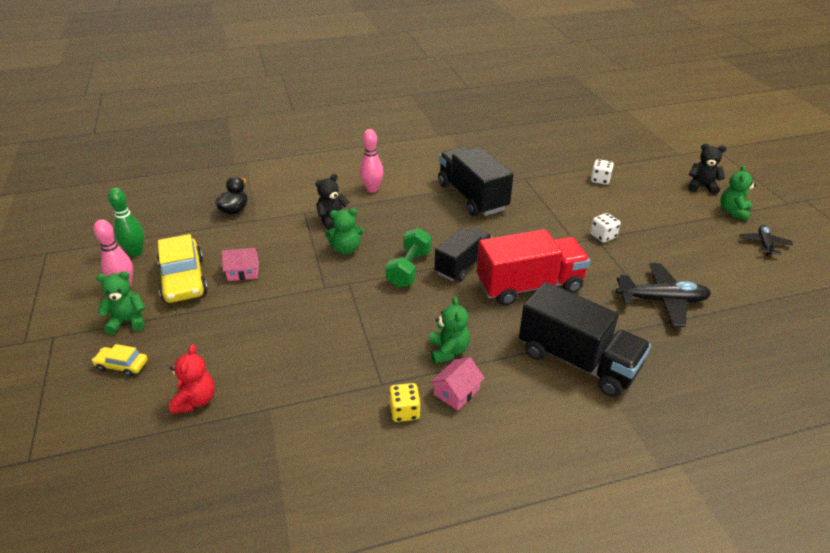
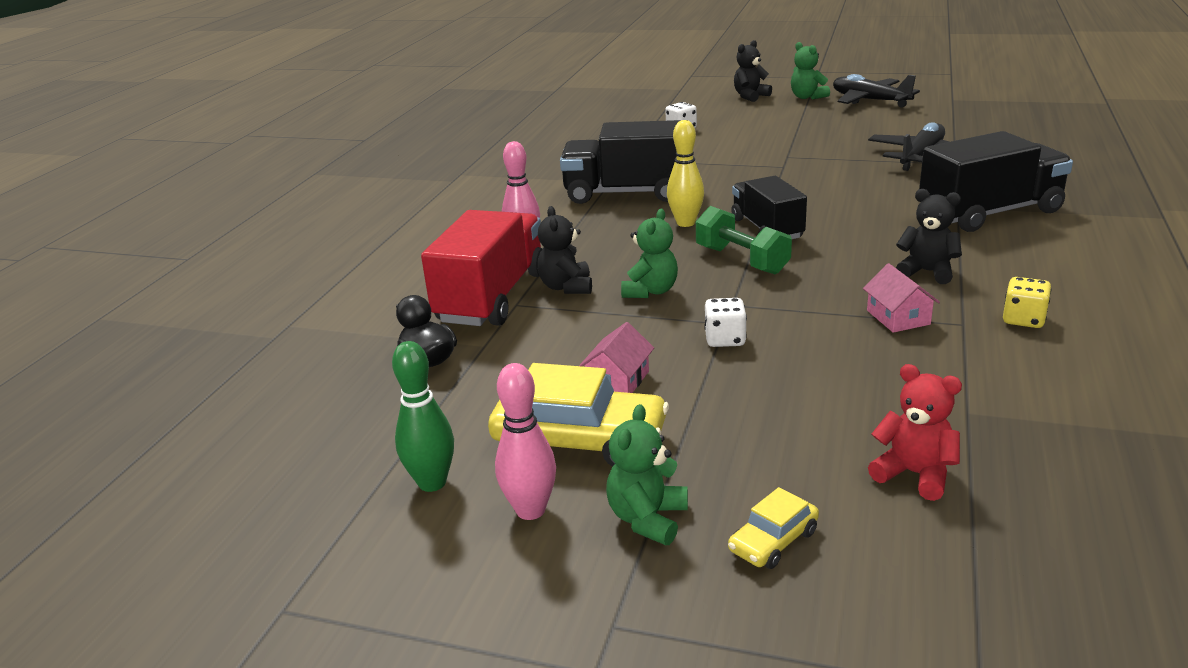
camera: 55 degrees left, 10 degrees down
(446, 232) = (685, 223): none -> yellow bowling pin
(448, 351) = (927, 272): green teddy bear -> black teddy bear
(456, 392) = (1005, 283): pink house -> pink house (898, 317)
(529, 286) = (842, 205): red truck -> red truck (492, 297)
(603, 236) = (787, 153): white dice -> white dice (725, 339)
(764, 244) = (870, 101): black plane -> black plane, size x1.71

